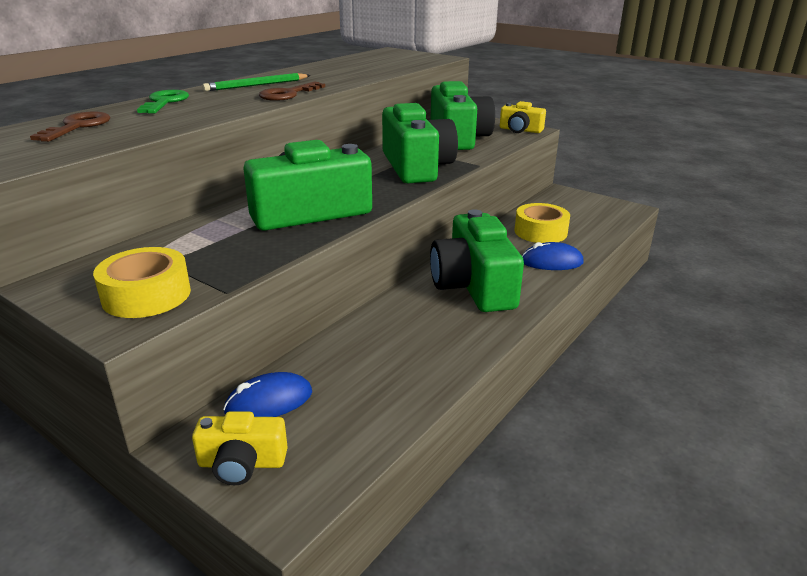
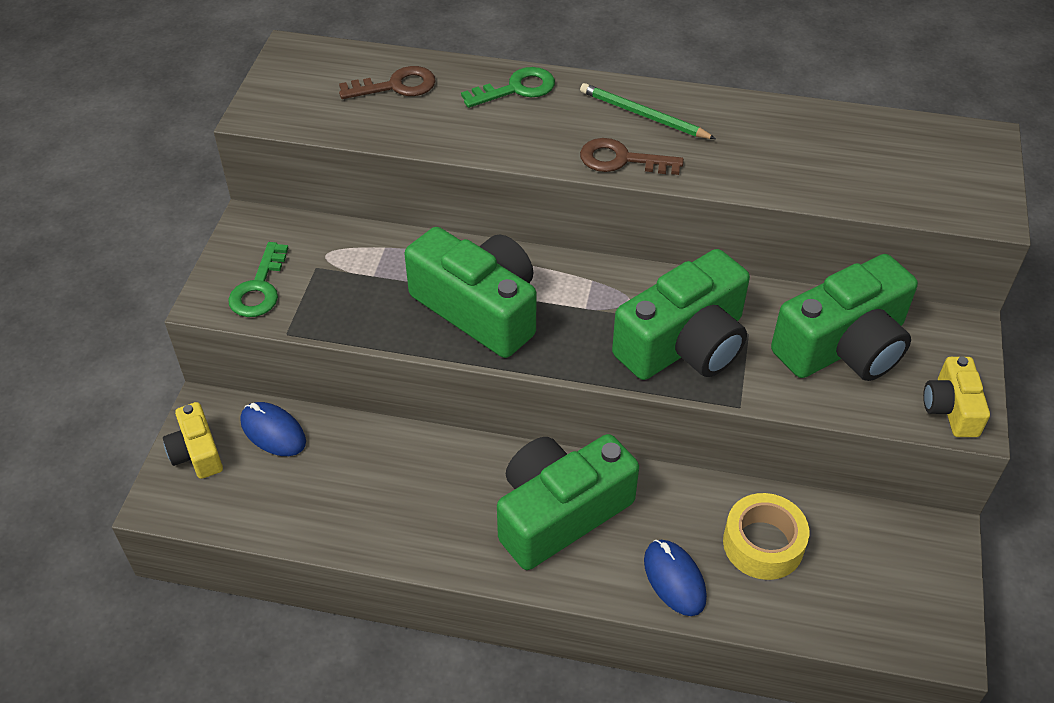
camera: 65 degrees right, 20 degrees up
(146, 295) = (259, 288): yellow tape -> green key

